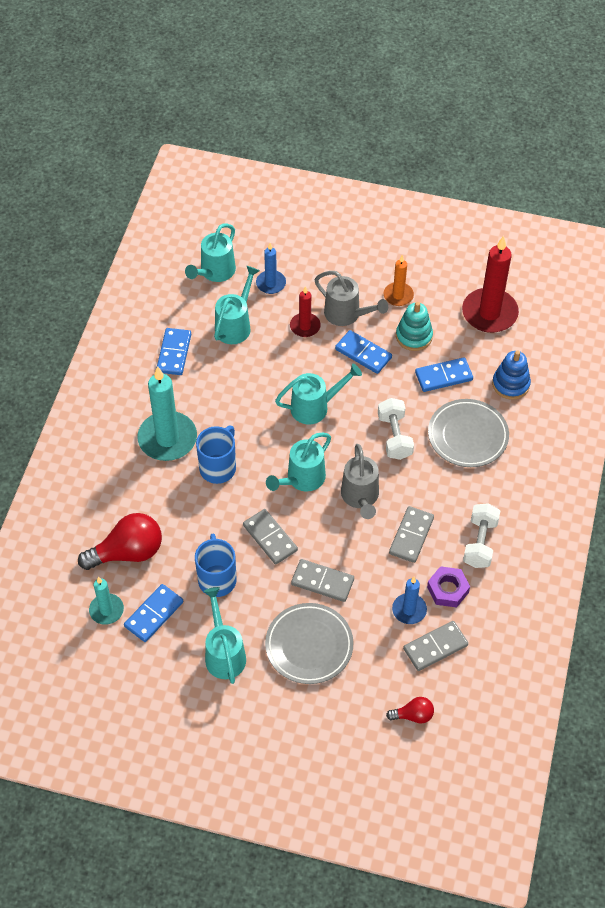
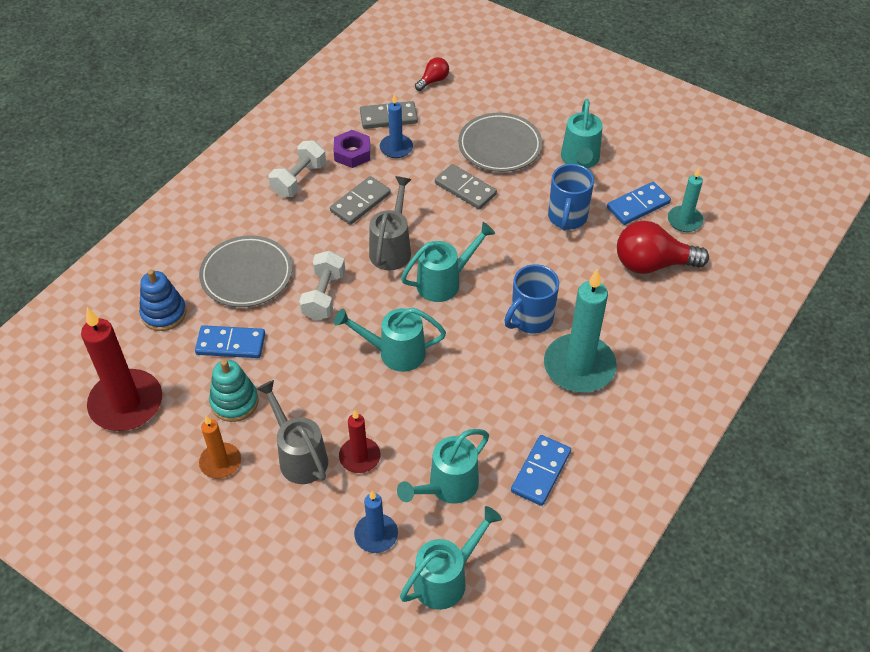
camera: 160 degrees left, 5 degrees down
(270, 538) = (500, 238): grey domino -> none
(363, 353) = (306, 399): blue domino -> none
(413, 715) = (433, 81): red light bulb -> red light bulb turned 120 degrees clockwise

